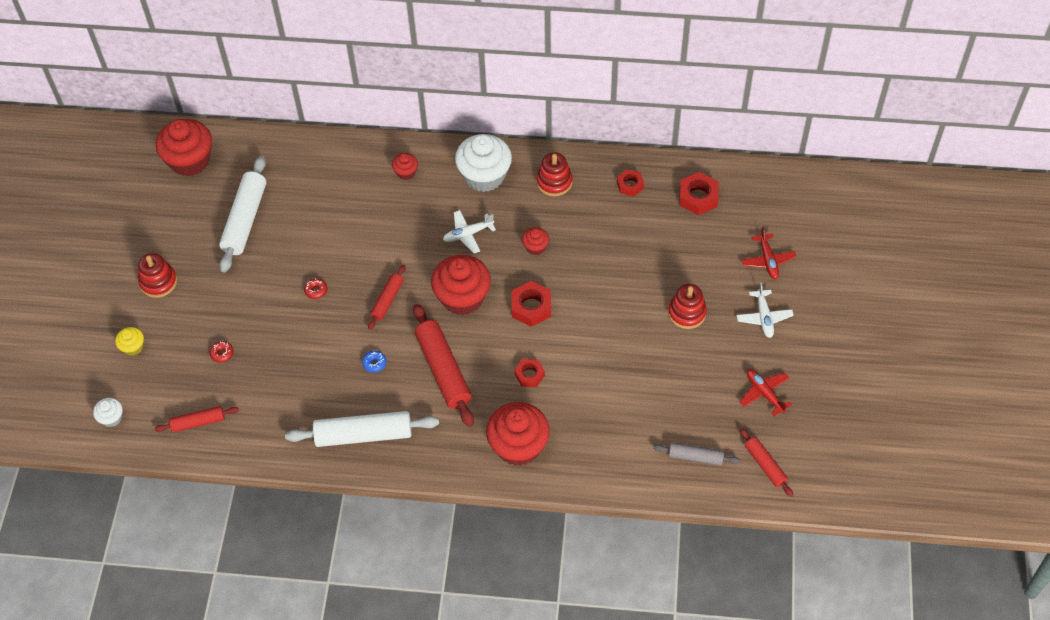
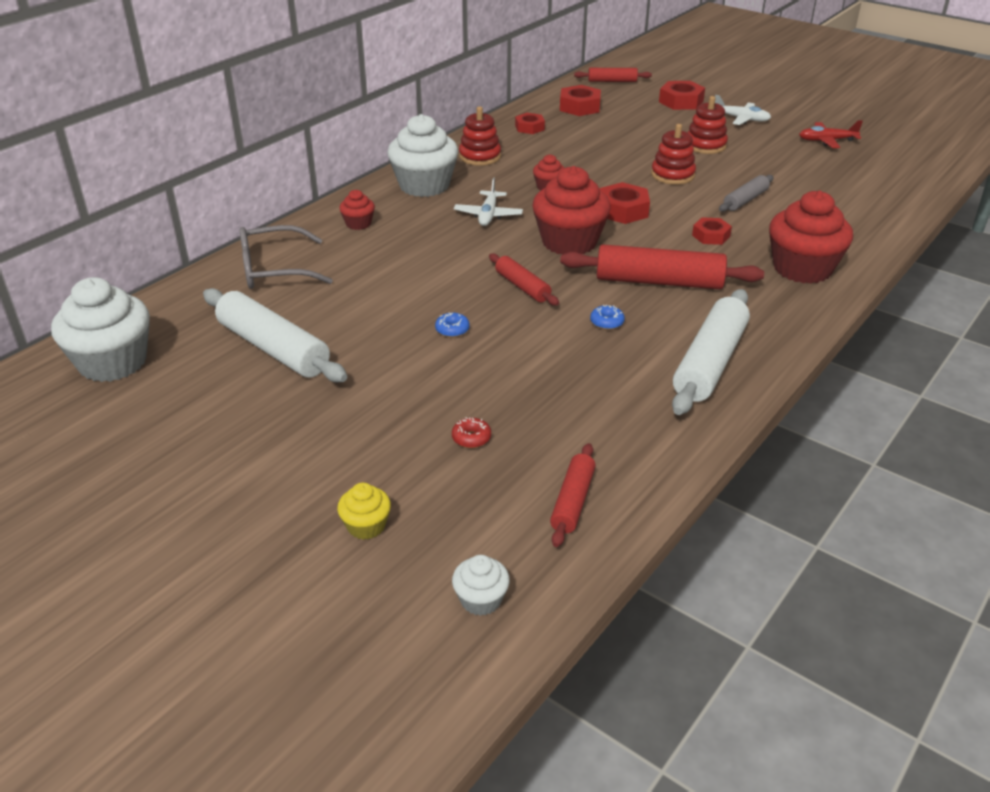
camera: 60 degrees left, 20 degrees down
(158, 282) = (278, 458): red stacking toy -> red stacking toy (672, 175)
(190, 160) = (112, 362): red cupcake -> white cupcake
(316, 291) = (452, 330): red donut -> blue donut
(322, 166) = (274, 270): none -> grey glasses
(695, 457) = (879, 187): grey rolling pin -> grey rolling pin (745, 200)
(765, 465) = (909, 162): red rolling pin -> red rolling pin (612, 81)
(768, 260) = (681, 101): red plane -> red nut

